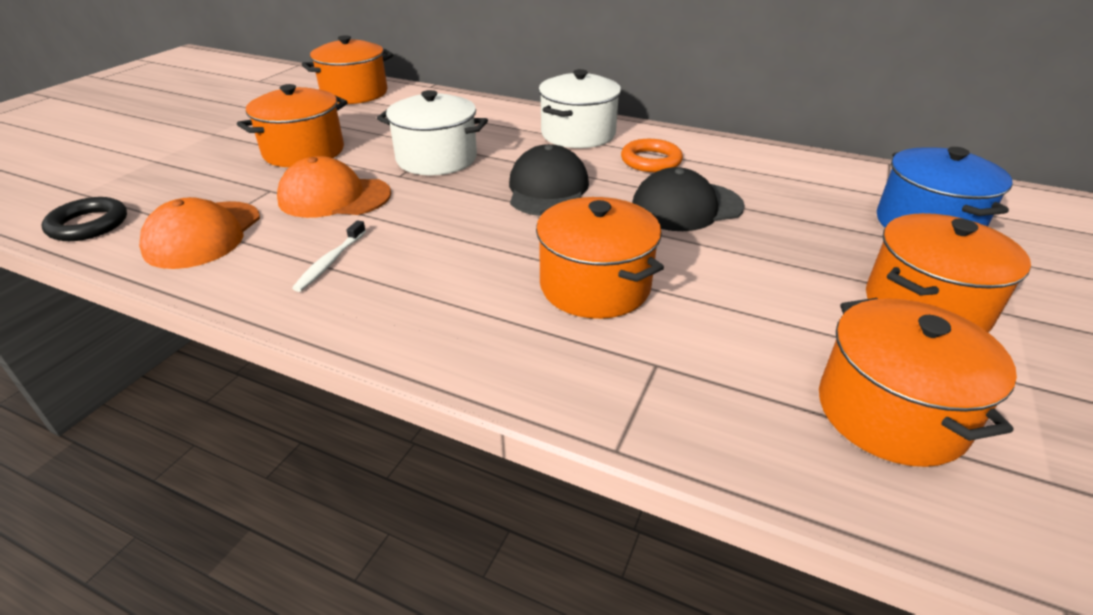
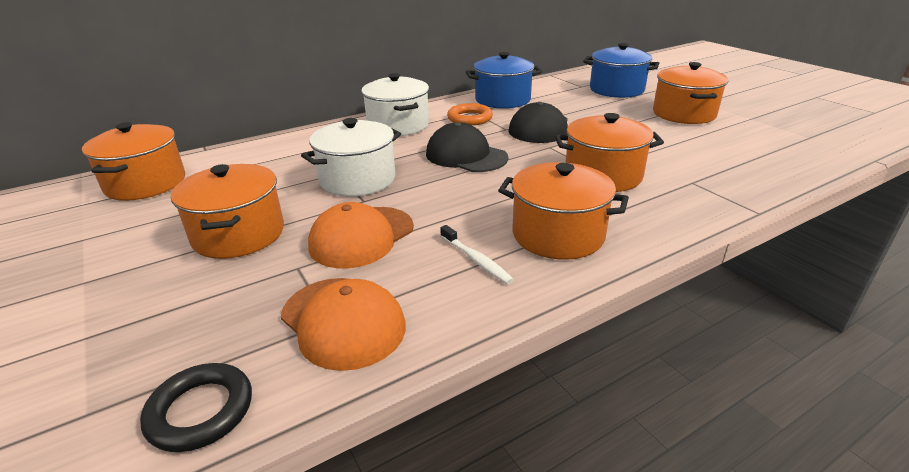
camera: 55 degrees left, 5 degrees down
(739, 161) = (502, 100): none -> blue pot
(890, 412) = (756, 147): orange pot -> orange pot (558, 235)

